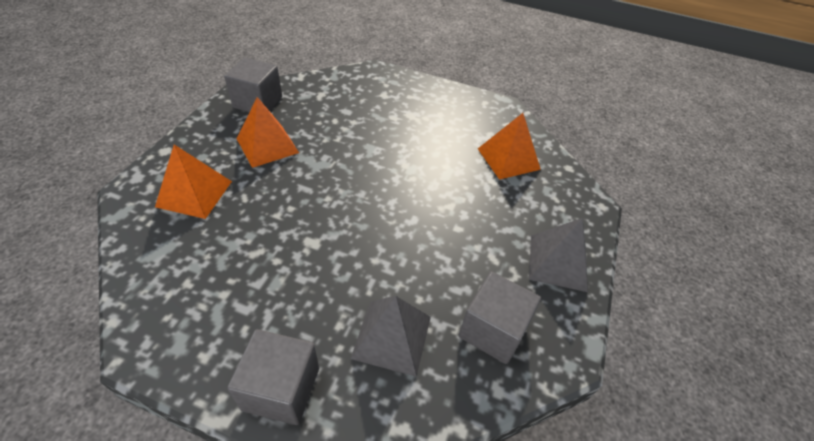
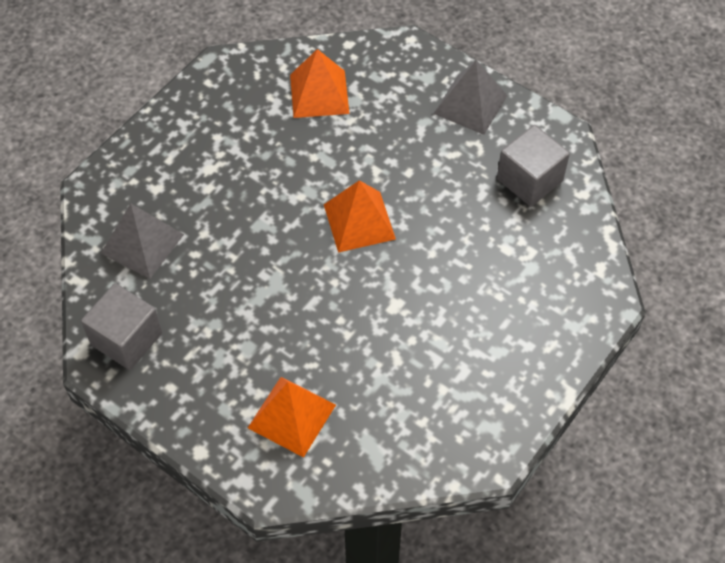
camera: 70 degrees left, 10 degrees up
(267, 145) = (224, 334): orange pyramid -> orange pyramid (359, 221)
(281, 388) = (551, 347): grey cube -> none
(392, 337) = (520, 257): grey pyramid -> grey pyramid (142, 243)

